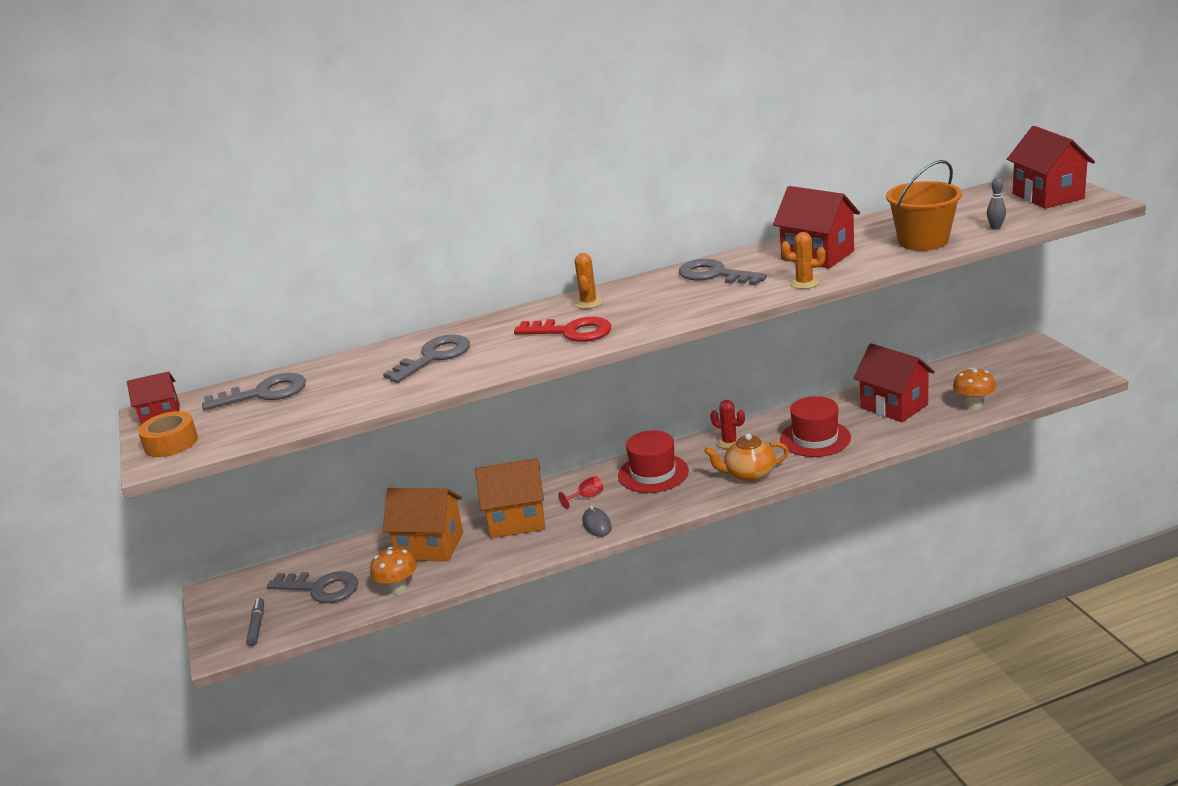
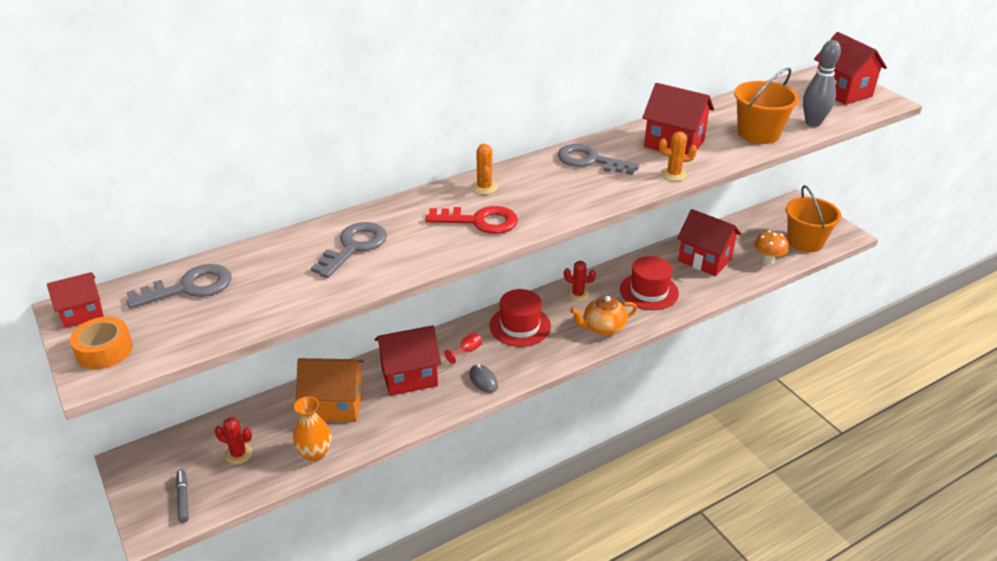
camera: 15 degrees left, 10 degrees up
(321, 588) = (238, 454): grey key -> red cactus
(398, 589) = (315, 453): orange mushroom -> orange vase
(516, 521) = (409, 376): orange house -> red house
(995, 228) = (813, 123): grey bowling pin -> grey bowling pin, size x1.95
(1029, 385) = (805, 241): none -> orange bucket

